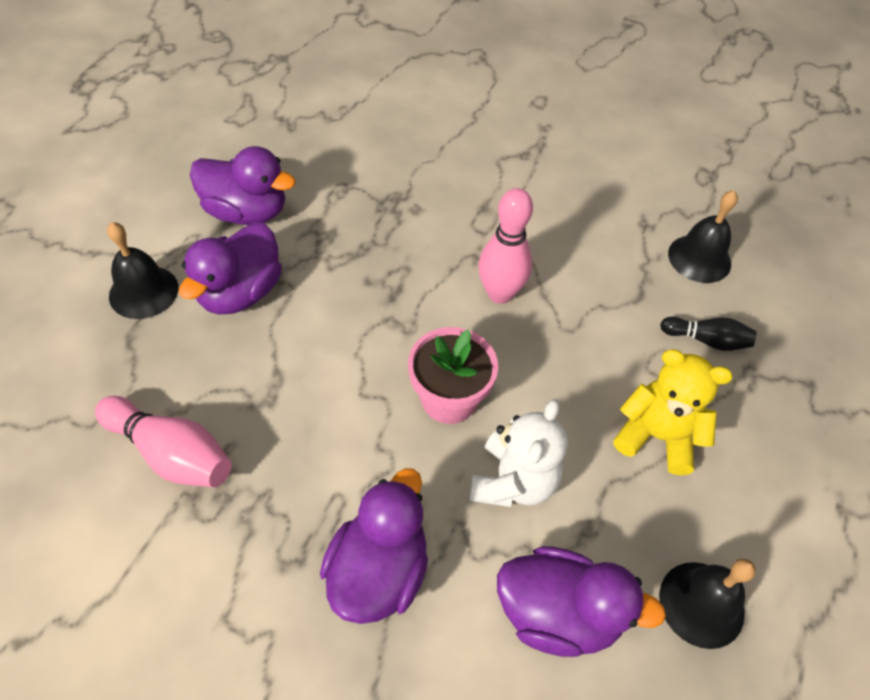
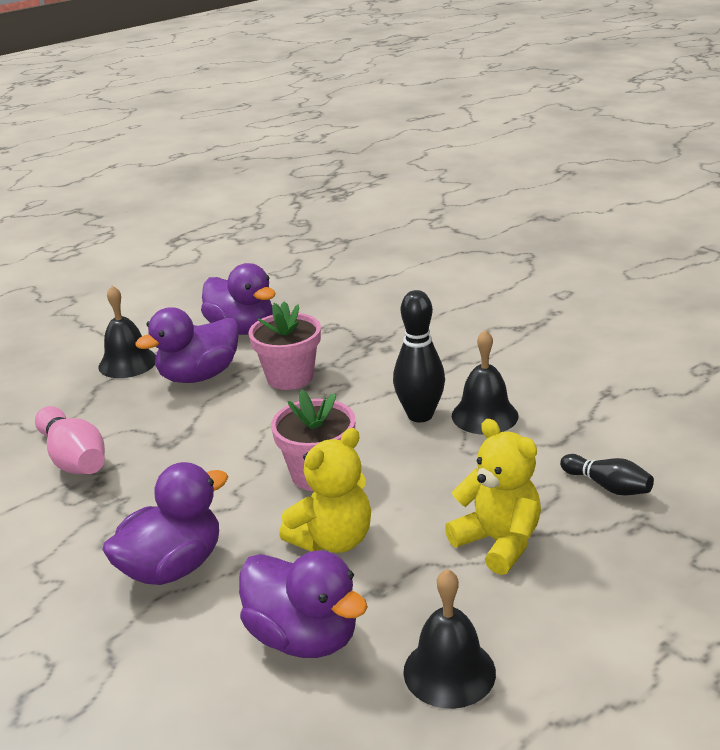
camera: 30 degrees right, 25 degrees down
(341, 272) = (290, 377): none -> pink flower pot
(500, 294) = (420, 415): pink bowling pin -> black bowling pin
(513, 481) = (333, 540): white teddy bear -> yellow teddy bear
(699, 258) = (648, 426): black bell -> black bell (484, 415)

